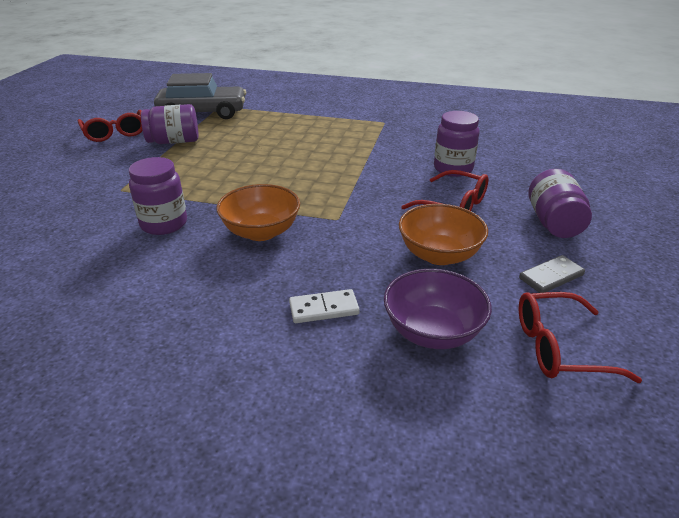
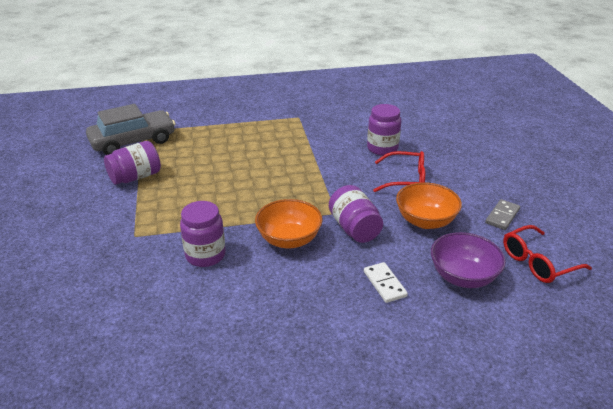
camera: 25 degrees left, 0 degrees up
(115, 133) = (68, 182): red glasses -> none
(324, 309) = (385, 284): white domino -> white domino turned 75 degrees counterclockwise
(553, 223) = (477, 176): purple jar -> purple jar (354, 228)

